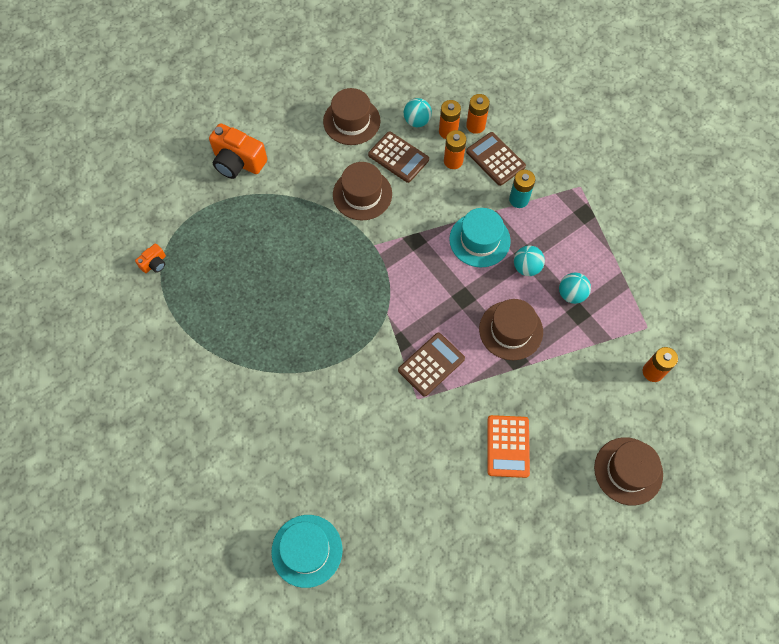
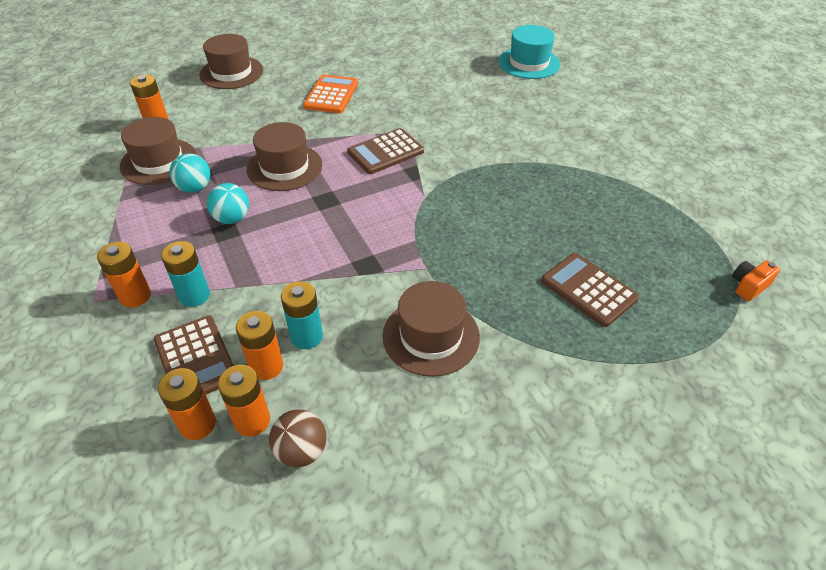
camera: 170 degrees left, 20 degrees down
(238, 162) = (648, 422): orange camera -> none
(351, 121) = (428, 472): brown hat -> brown hat (158, 161)
(398, 157) = (356, 387): brown calculator -> brown calculator (588, 290)
(417, 121) = (301, 451): turquoise ball -> brown ball
(437, 182) = (306, 336): none -> turquoise battery
(479, 240) = (277, 254): turquoise hat -> none
(556, 193) = (135, 296): none -> orange battery

